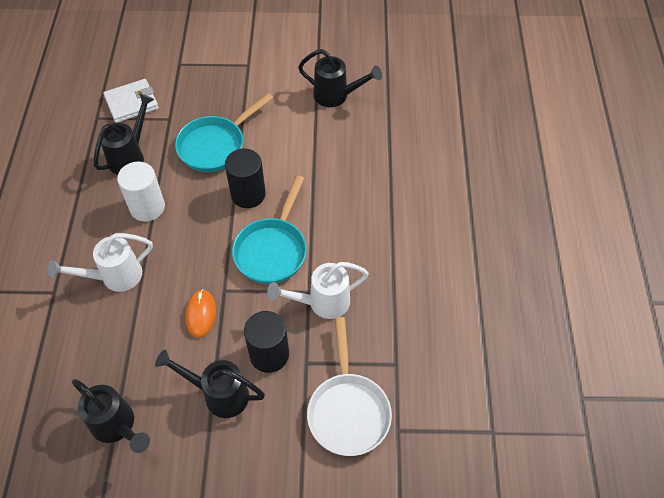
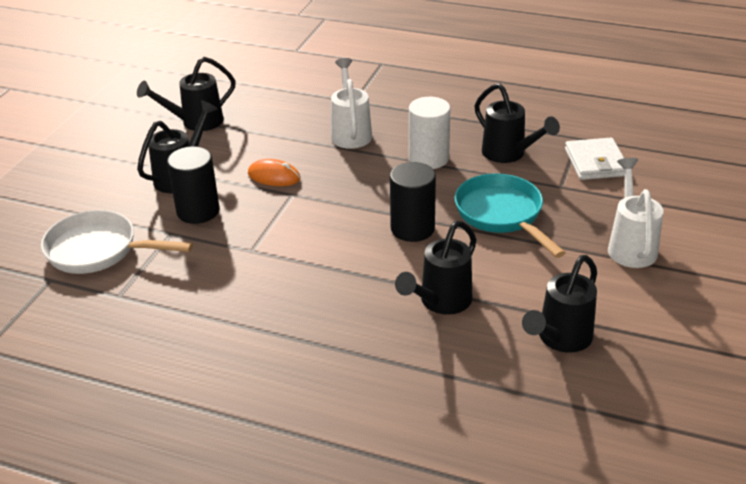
camera: 110 degrees right, 20 degrees down
(272, 250) = (323, 234): turquoise pan -> none
(322, 303) = (231, 257): white watering can -> white watering can (630, 245)
(325, 159) = (440, 303): none -> black watering can

